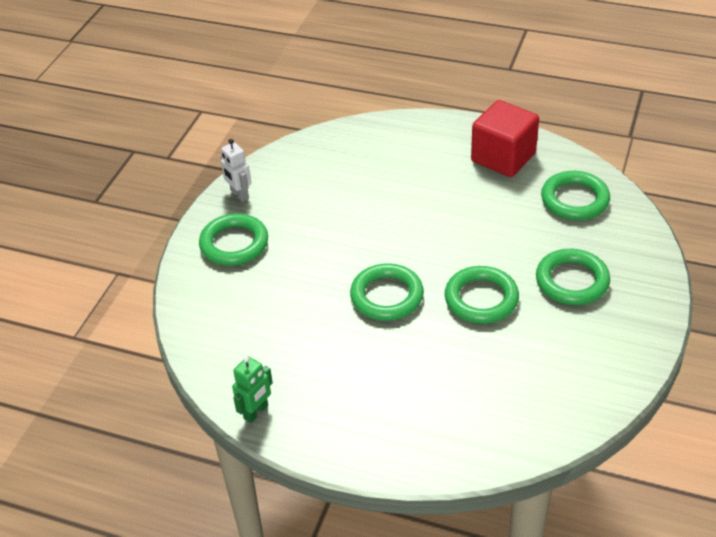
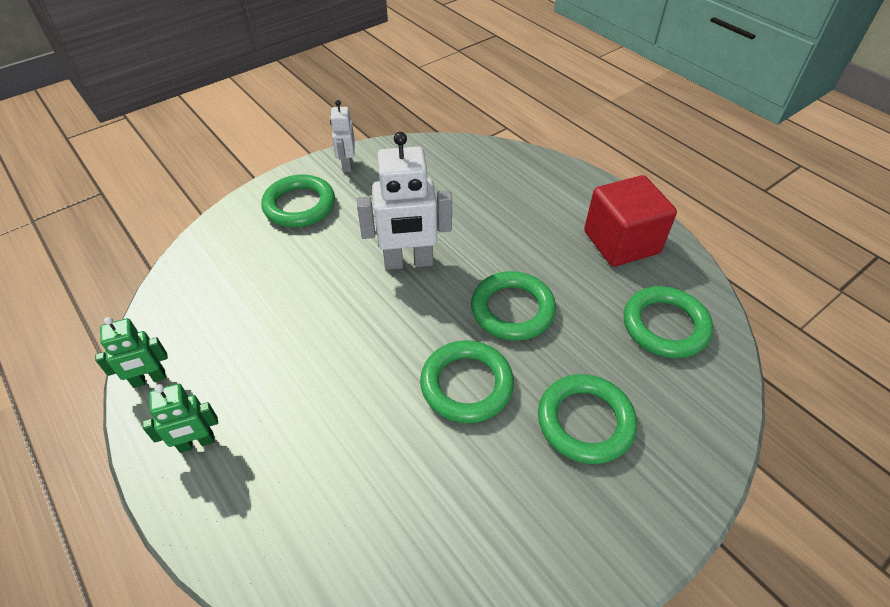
camera: 30 degrees right, 5 degrees up
(336, 426) = (196, 443): none -> green robot
(365, 243) = (408, 262): none -> white robot
(387, 296) = (377, 327): green ring -> green ring (512, 310)

